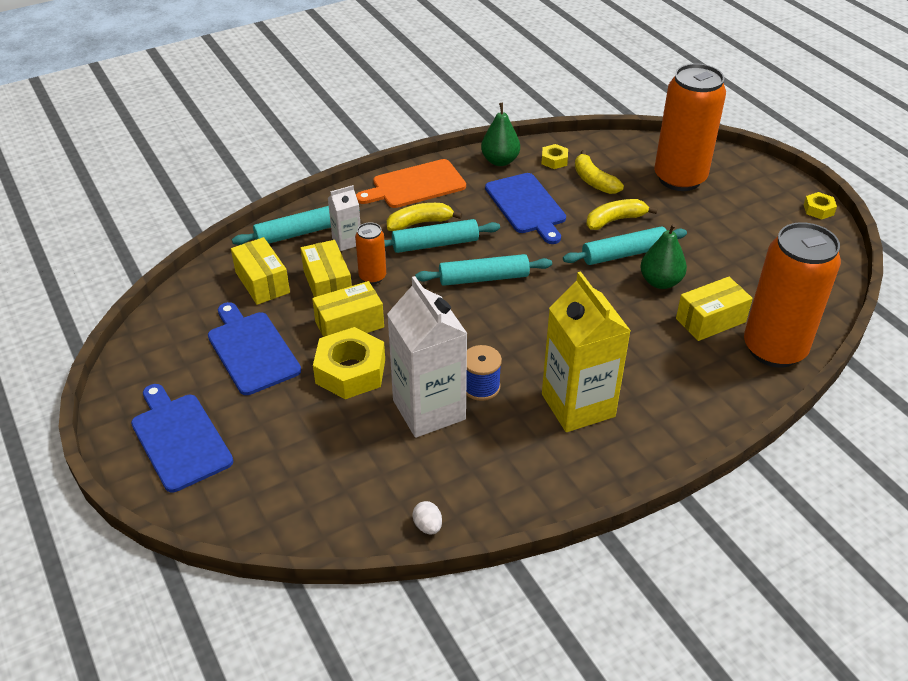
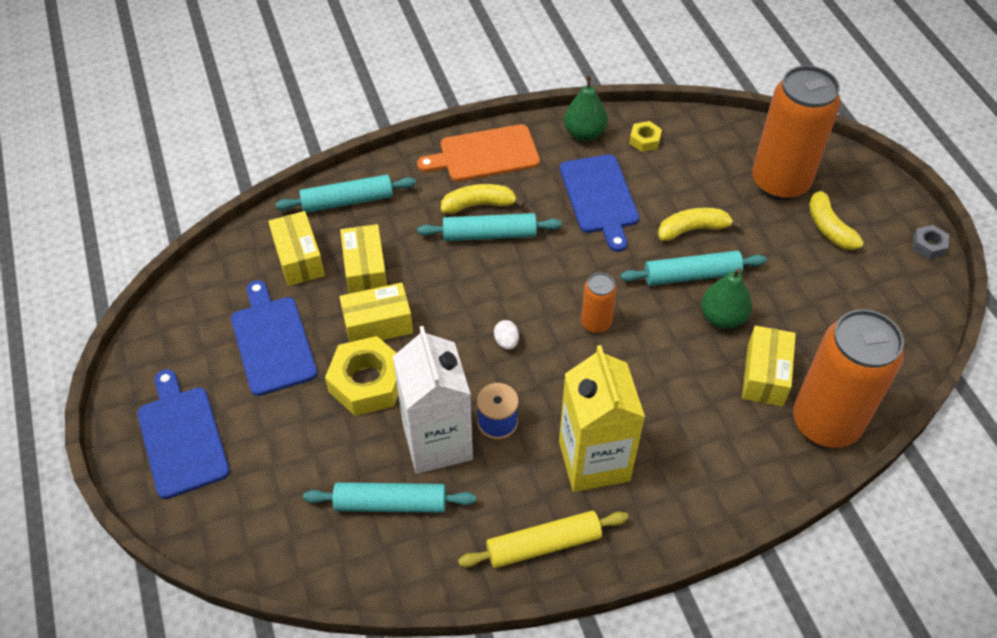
camera: 10 degrees right, 10 degrees up
(347, 241) = (396, 218): white carton -> none
(372, 277) = (414, 267): orange can -> orange can (595, 323)
(428, 526) = (406, 580): white egg -> white egg (506, 342)
(484, 278) = (531, 286): turquoise rolling pin -> turquoise rolling pin (391, 503)
(550, 478) = (543, 544): none -> yellow rolling pin
(594, 181) = (682, 173): yellow banana -> yellow banana (829, 227)
(710, 320) = (765, 375): yellow box -> yellow box turned 60 degrees counterclockwise
(818, 209) = (928, 245): yellow nut -> grey nut

